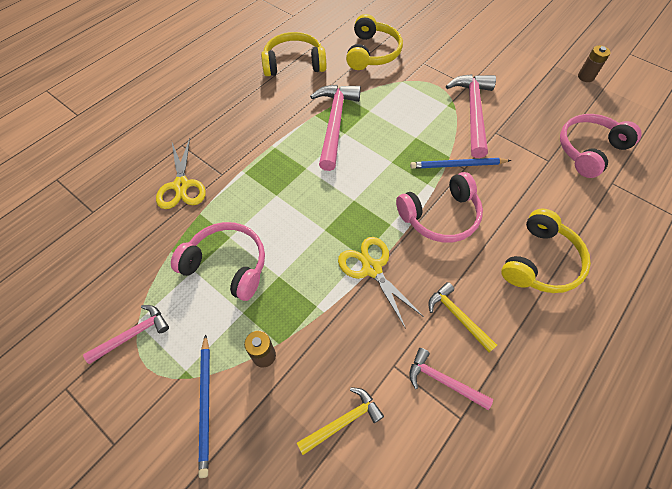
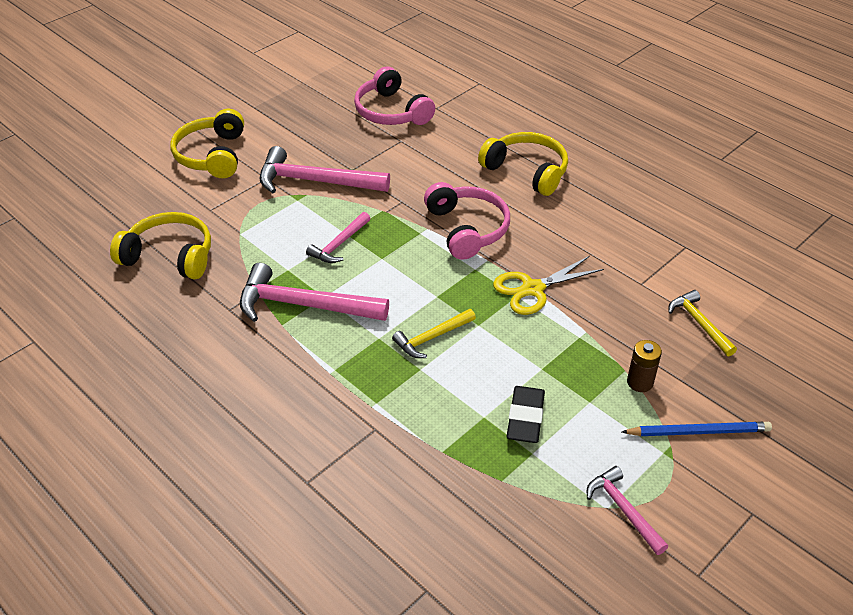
camera: 85 degrees left, 15 degrees down
(181, 185) = (390, 476): yellow scissors -> none
(227, 265) = (525, 418): pink headphones -> black eraser
(294, 63) = (161, 343): yellow headphones -> yellow headphones (212, 155)
(443, 380) = (652, 252): pink hammer -> pink hammer (339, 244)
(457, 316) = (587, 234): yellow hammer -> yellow hammer (431, 338)
(458, 165) = (396, 205): blue pencil -> none
(585, 77) = (281, 90): brown battery -> none

